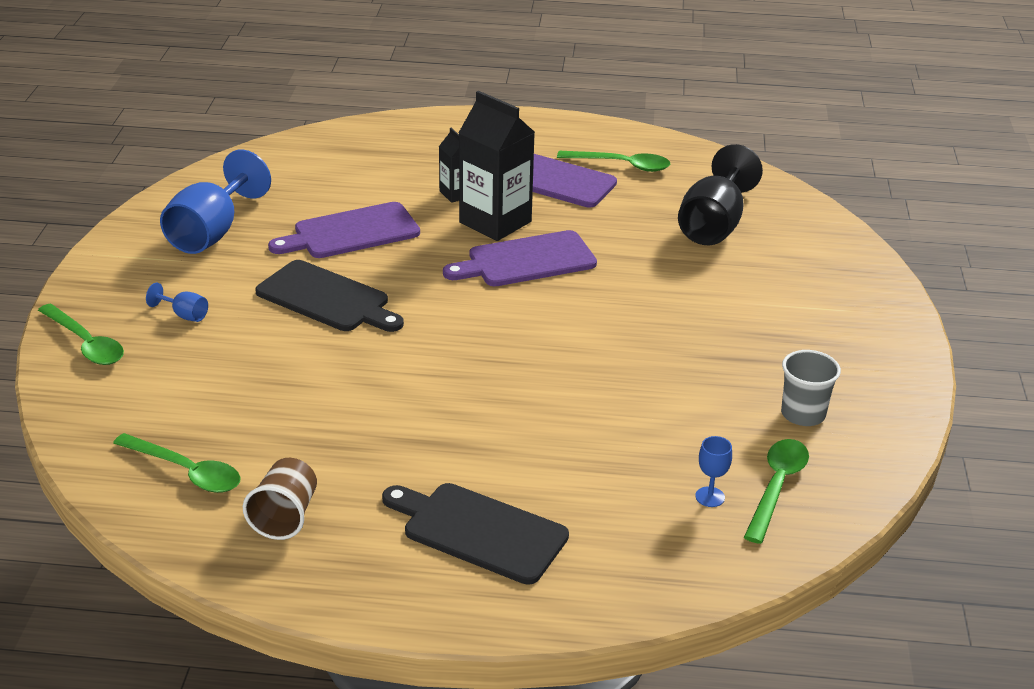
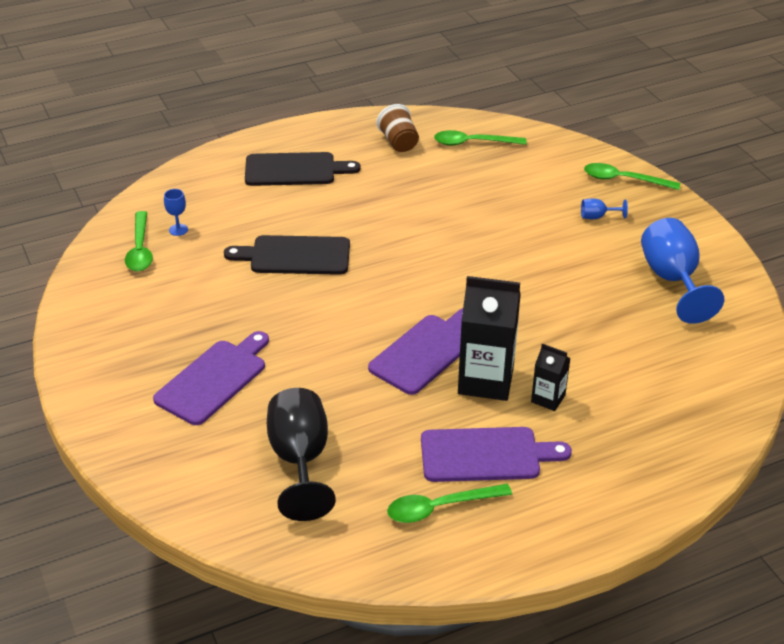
camera: 150 degrees right, 5 degrees up
(327, 299) = (527, 262): black cutting board -> black cutting board (295, 256)
(351, 232) = (580, 322): purple cutting board -> purple cutting board (214, 379)
(803, 414) = (142, 303): grey cup -> none

